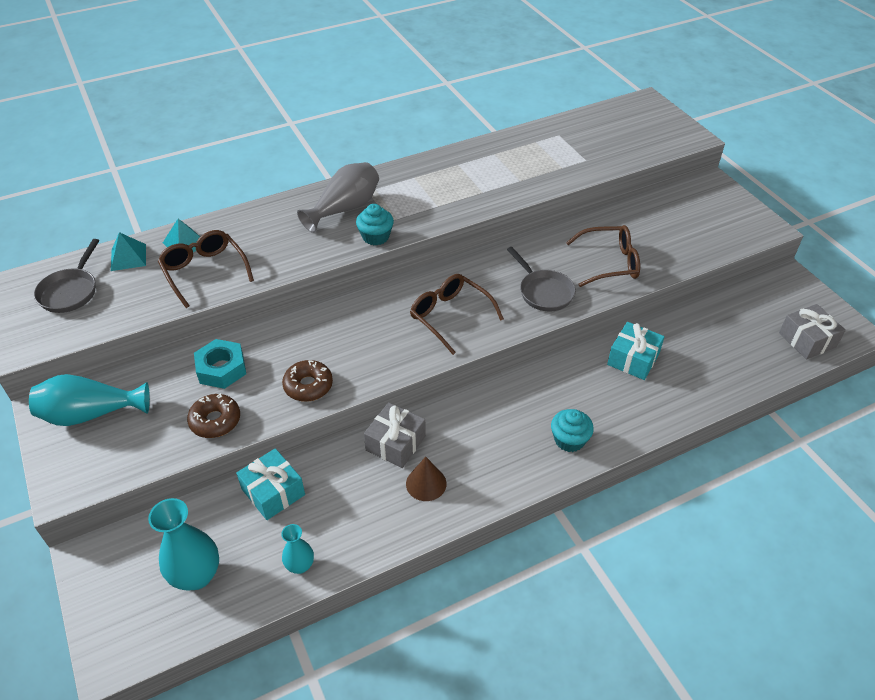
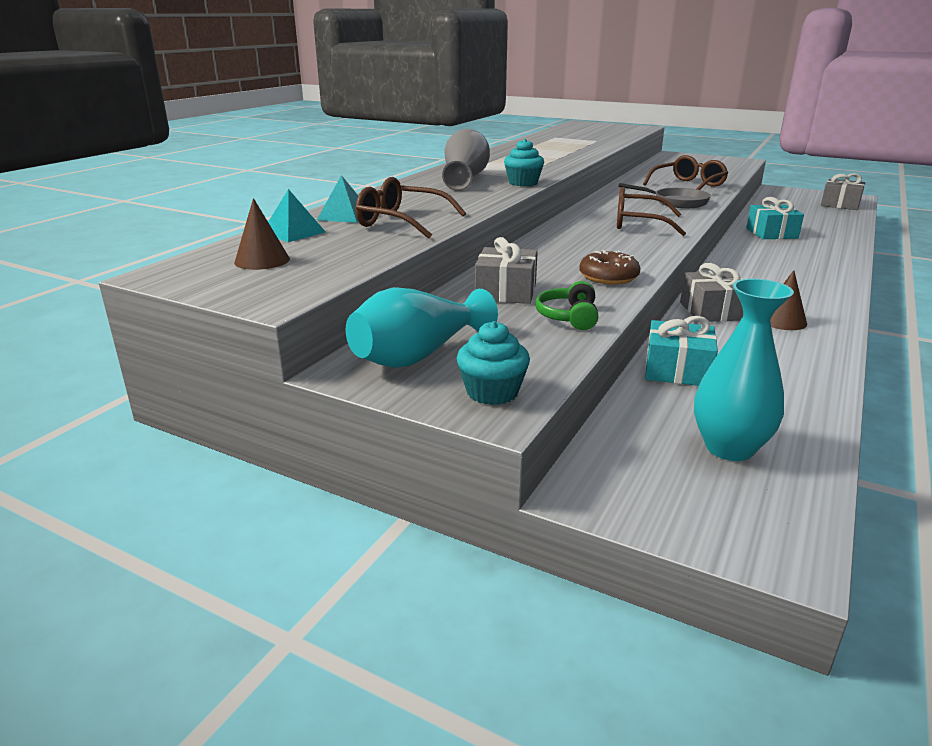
camera: 35 degrees left, 20 degrees down
(70, 291) = (262, 260): grey pan -> brown cone
(215, 421) = (568, 317): brown donut -> green headphones
(221, 369) = (506, 292): turquoise nut -> grey gift
(300, 565) = (800, 399): turquoise vase -> none
(569, 440) = (819, 272): turquoise cupcake -> turquoise cupcake (492, 392)

